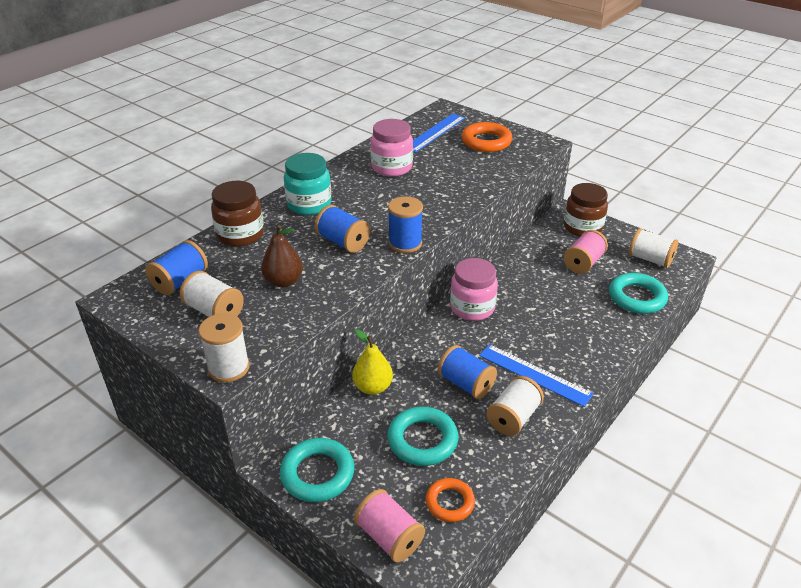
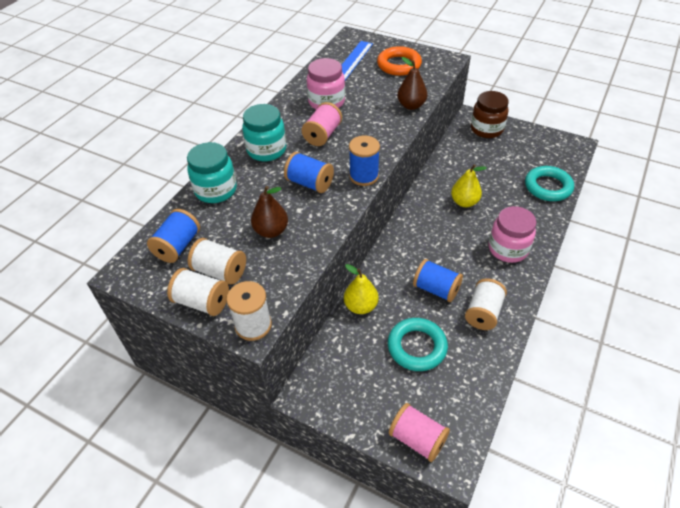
camera: 10 degrees left, 10 degrees up
(240, 235) = (216, 190): brown jar -> turquoise jar
(317, 474) = (340, 394): turquoise ring -> none
(450, 502) = (456, 398): orange ring -> none
(472, 308) = (420, 218): pink jar -> pink jar (508, 249)
(485, 182) = (411, 106): none -> brown pear
(530, 299) = (464, 202): none -> yellow pear
(534, 374) = (488, 270): blue ruler -> none
(583, 263) = (497, 162): pink spool -> pink spool (322, 135)
(650, 259) = (548, 150): white spool -> white spool (202, 302)

